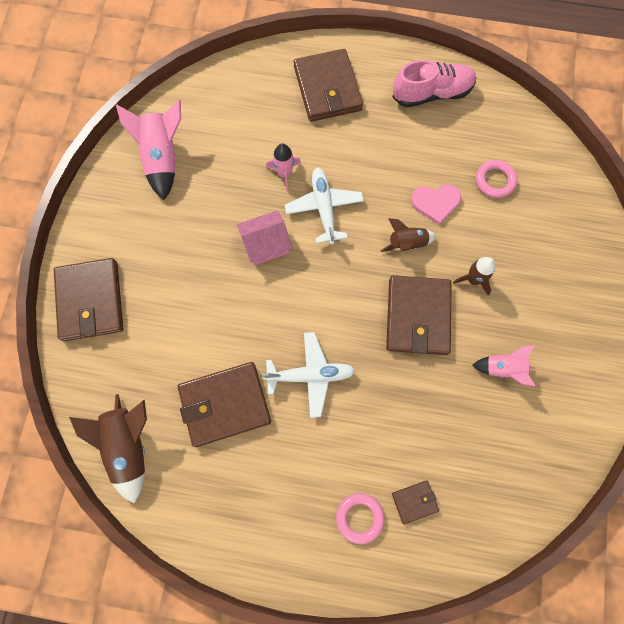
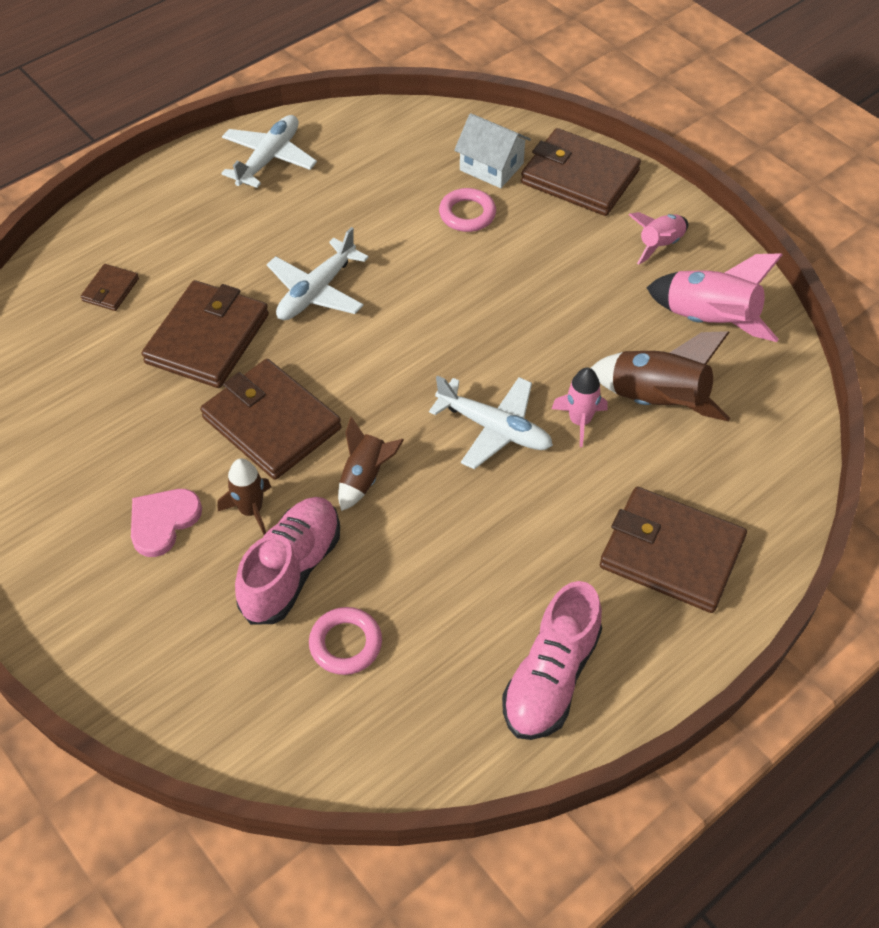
camera: 130 degrees right, 20 degrees down
(120, 360) = (491, 167): none -> white house
(129, 446) = (400, 133): brown rocket -> brown rocket (657, 402)
(222, 513) = (269, 158): none -> white plane
(225, 404) = (363, 213): brown wallet -> brown wallet (207, 338)
(266, 244) = (502, 346): pink house -> none
(359, 517) = (149, 243): pink ring -> pink ring (467, 214)
(435, 203) = (385, 549): pink heart -> pink heart (163, 522)
(484, 233) = (292, 570): none -> pink shoe
(503, 368) = (129, 457): pink rocket -> pink rocket (659, 245)

